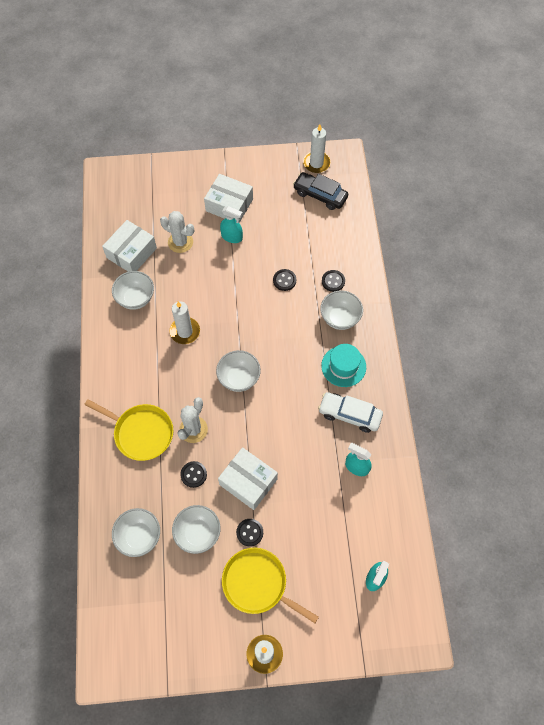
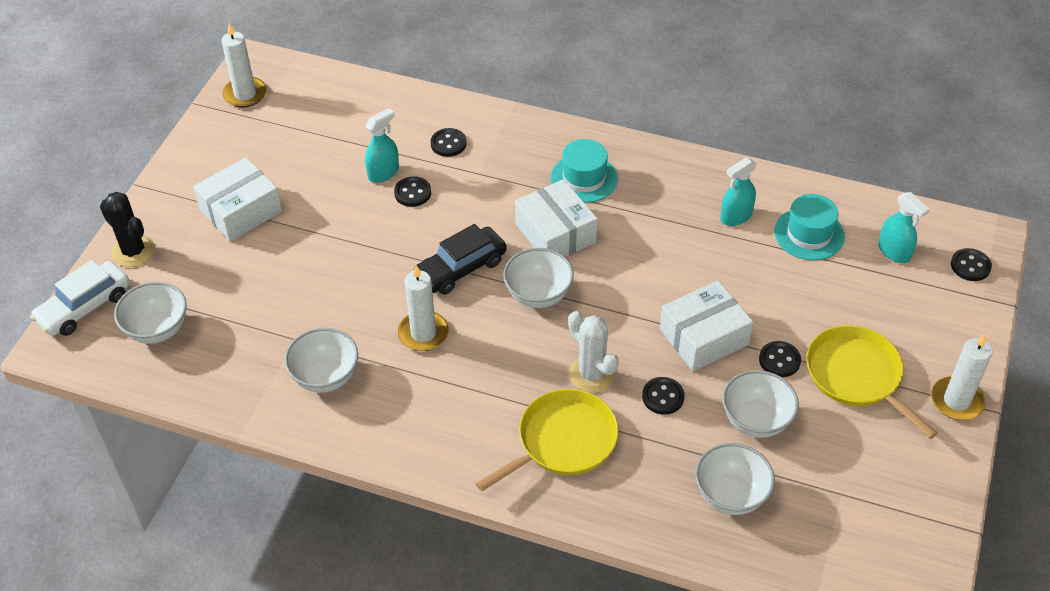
camera: 65 degrees left, 15 degrees down
(131, 253) = (237, 357): white box -> white box (555, 233)
(178, 172) = (133, 251): none -> black cactus
(180, 242) = (263, 289): white cactus -> none
(232, 237) = (299, 226): turquoise spray bottle -> turquoise spray bottle (383, 173)
(257, 584) = (856, 376): yellow pan -> yellow pan turned 90 degrees clockwise
(320, 195) = (301, 109): black car -> black car (460, 268)
(340, 318) = (509, 157): white bowl -> white bowl (157, 329)
(349, 414) = (658, 197): white car -> white car (84, 307)
(364, 518) = (809, 234): none -> turquoise hat
(387, 634) = (970, 266): none -> black button

